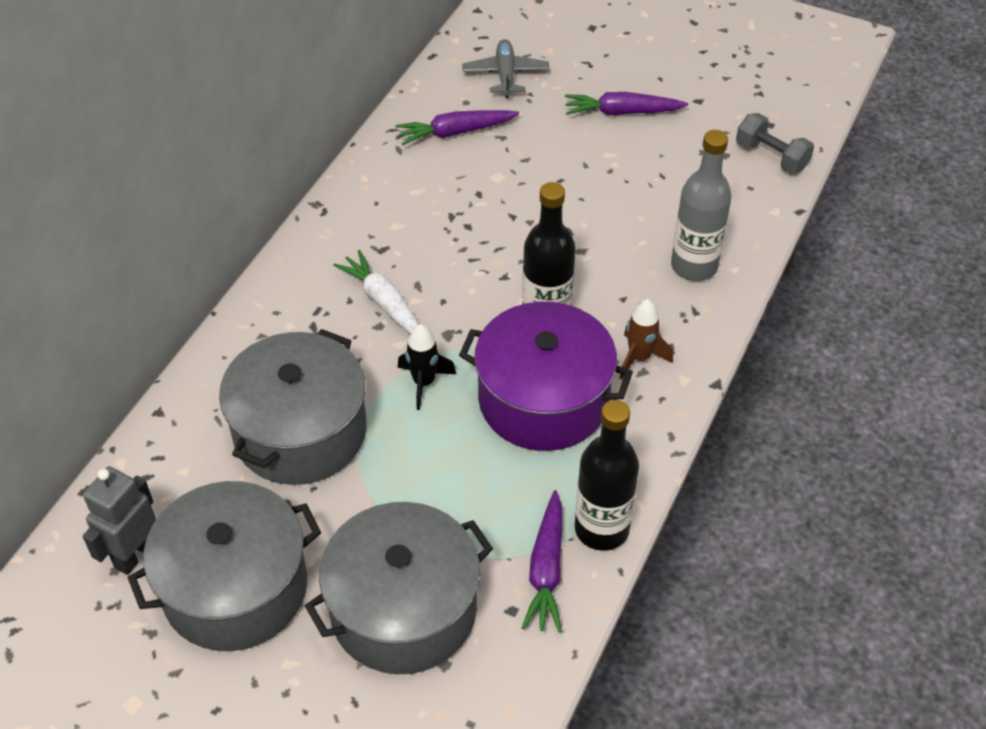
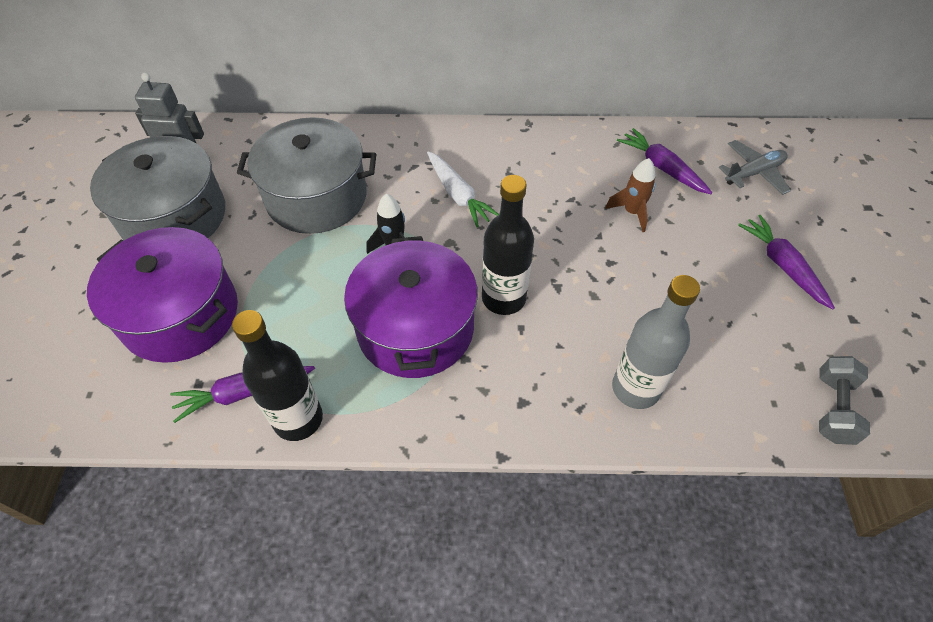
camera: 65 degrees right, 5 degrees up
(384, 303) = (458, 195): white carrot -> white carrot turned 120 degrees clockwise
(403, 609) = (180, 314): grey pot -> purple pot
(639, 358) = (498, 382): brown rocket -> brown rocket (632, 212)

